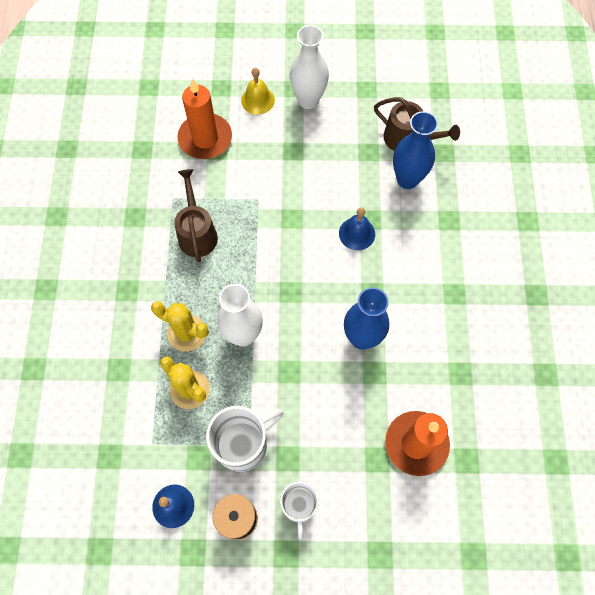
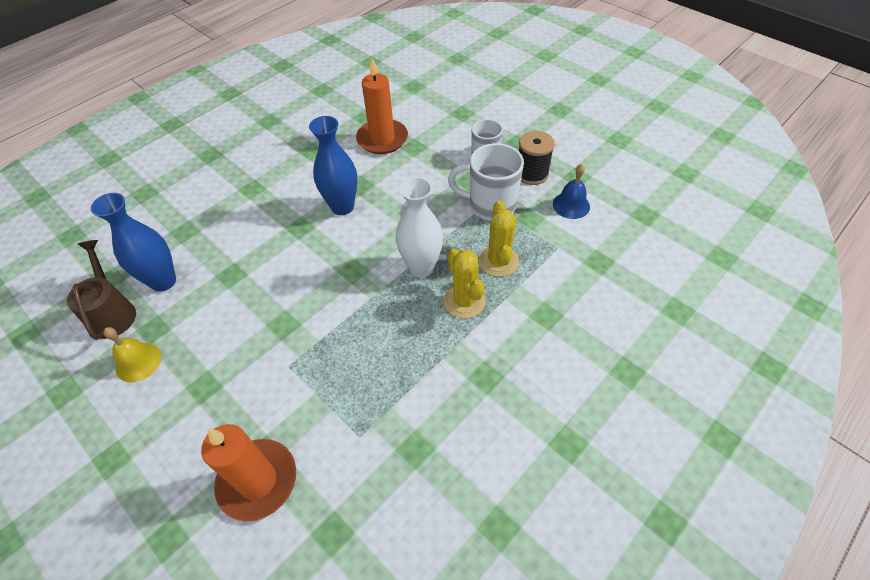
camera: 135 degrees left, 15 degrees down
(197, 232) = (373, 380): brown watering can -> none
(257, 100) = (157, 479): yellow bell -> yellow bell (138, 362)
(308, 100) = (119, 430): white vase -> none
(357, 233) = (254, 272): blue bell -> none

